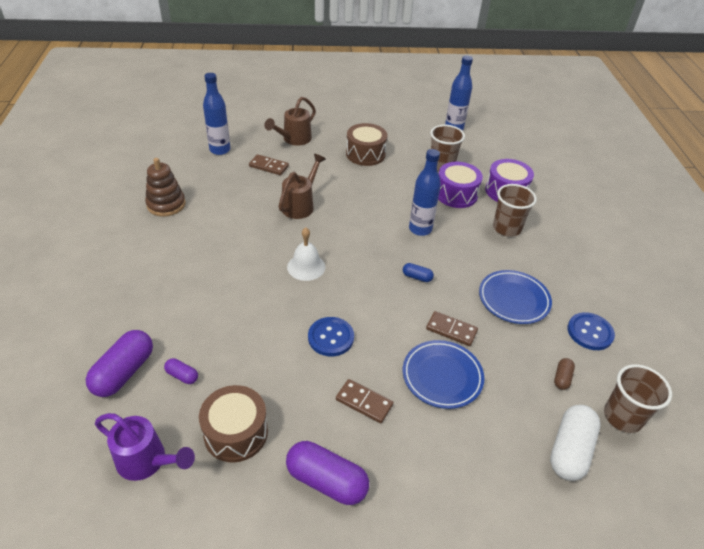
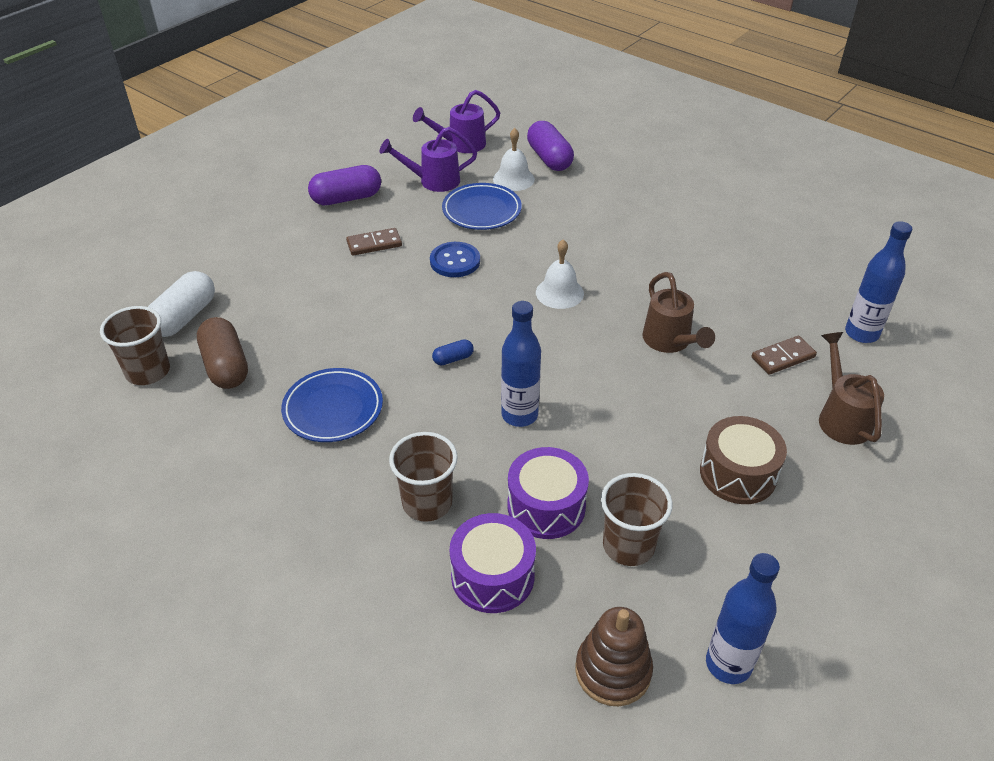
camera: 135 degrees right, 0 degrees up
(166, 204) = (763, 249): brown stacking toy -> brown stacking toy (613, 671)
(182, 376) = (513, 179): purple capsule -> white bell
(236, 433) = (433, 181): brown drum -> purple watering can
(442, 376) = (334, 296): blue plate -> blue plate (481, 211)
(451, 330) = (365, 335): brown domino -> none
(562, 378) = (226, 366): brown capsule -> brown capsule, size x2.05
(570, 450) = (184, 317): white capsule -> white capsule turned 45 degrees clockwise
(590, 332) = (224, 432): blue button -> none

